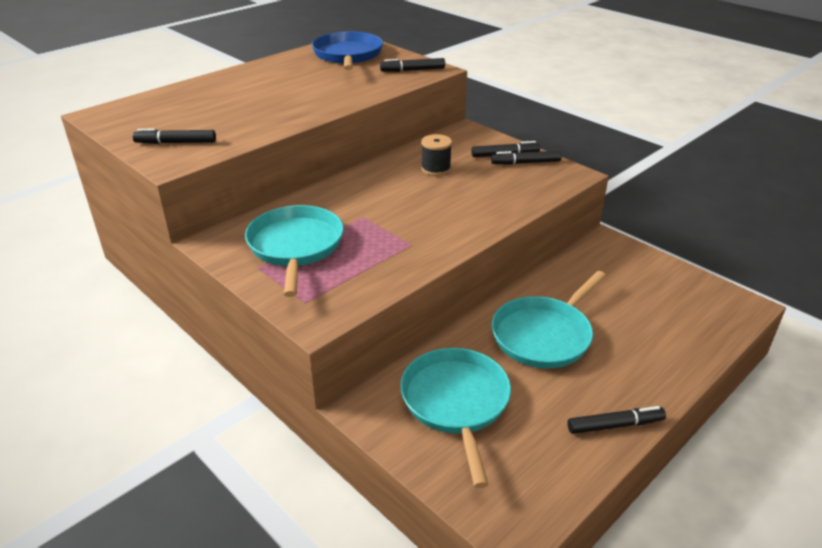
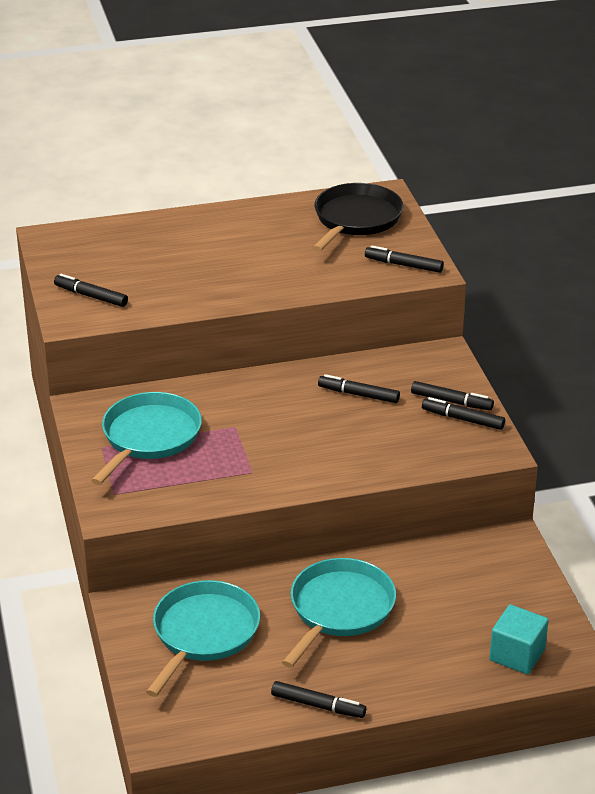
camera: 30 degrees right, 0 degrees up
(348, 55) = (356, 219): blue pan -> black pan
(436, 169) = (359, 395): black spool -> black marker
(544, 335) = (339, 609): turquoise pan -> turquoise pan turned 135 degrees clockwise
(703, 317) = (517, 655): none -> turquoise cube

